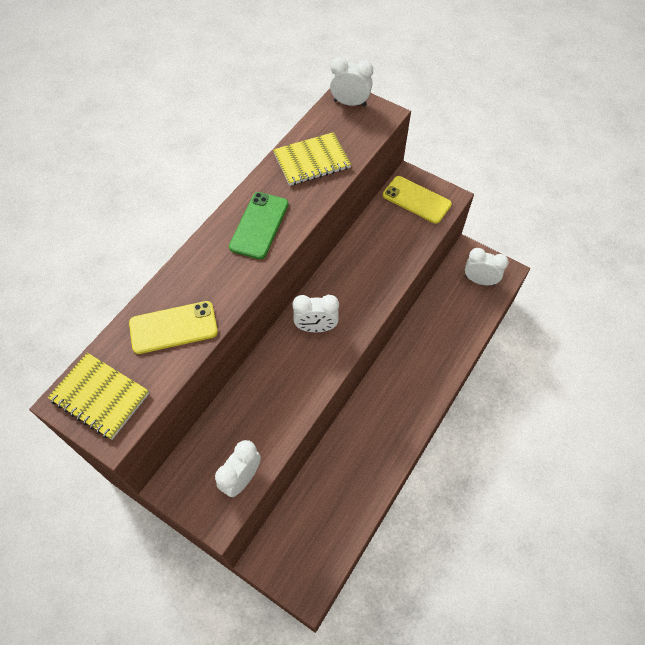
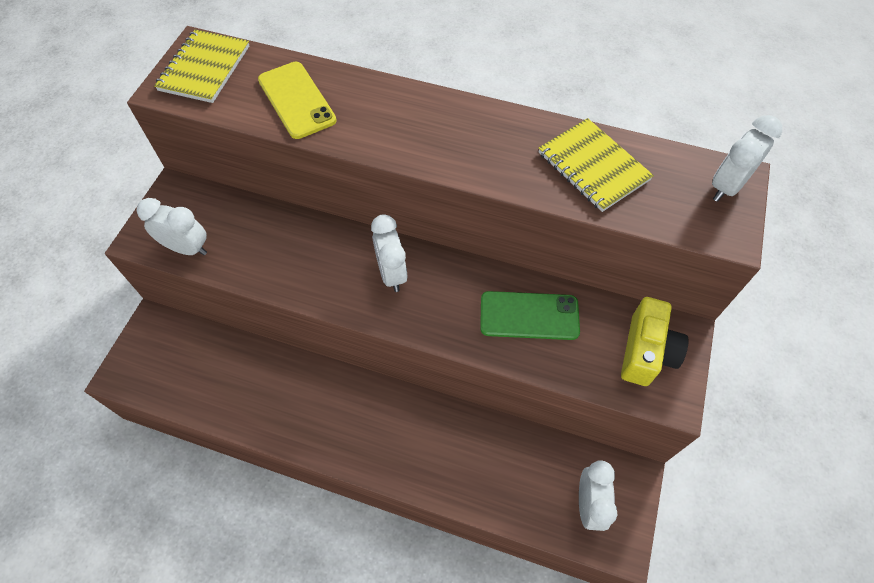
camera: 75 degrees right, 0 degrees up
(259, 225) = (462, 138): green phone -> green phone (529, 316)
(350, 103) = (726, 186): white clock -> white clock turned 135 degrees counterclockwise
(416, 200) = (646, 352): yellow phone -> yellow camera

